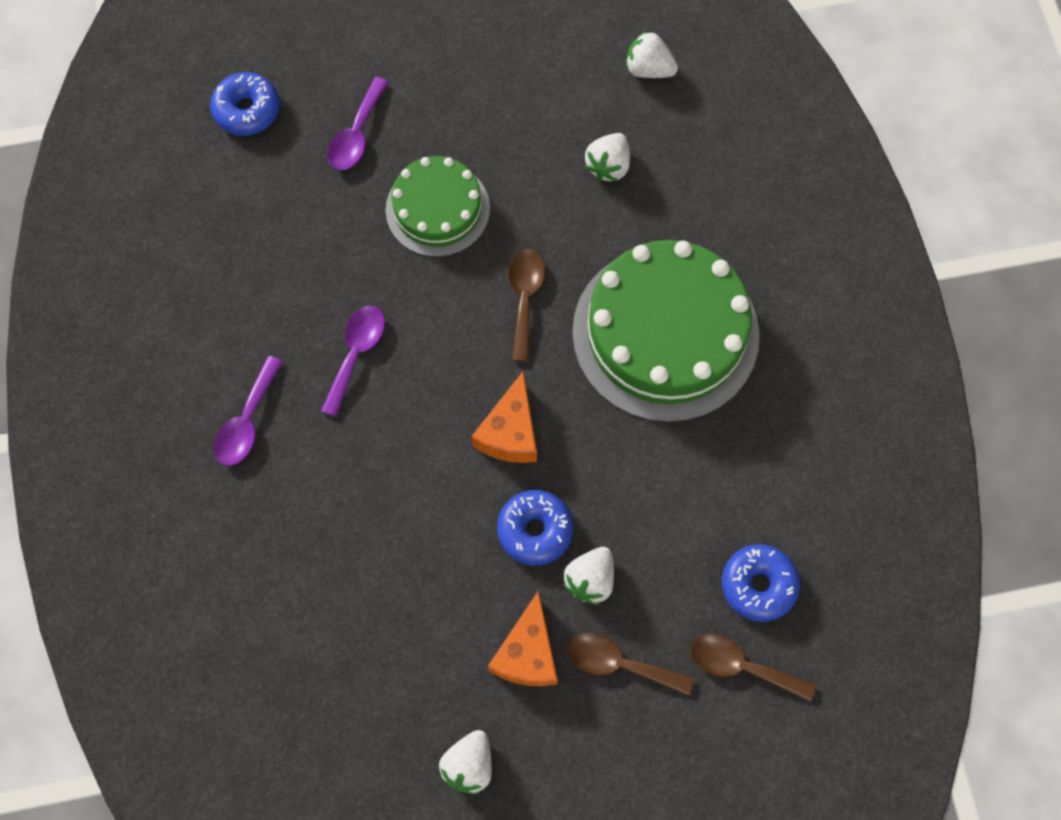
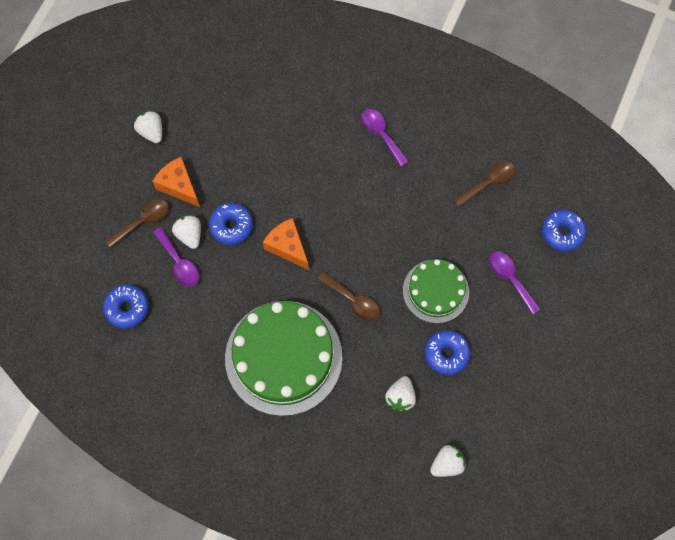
camera: 125 degrees right, 0 degrees up
(356, 354) = (381, 202): purple spoon -> purple spoon (179, 262)
(513, 148) = (446, 354): none -> blue donut
(608, 166) = (400, 397): white strawberry -> white strawberry turned 135 degrees counterclockwise
(741, 666) = (99, 273): brown spoon -> brown spoon (488, 183)

